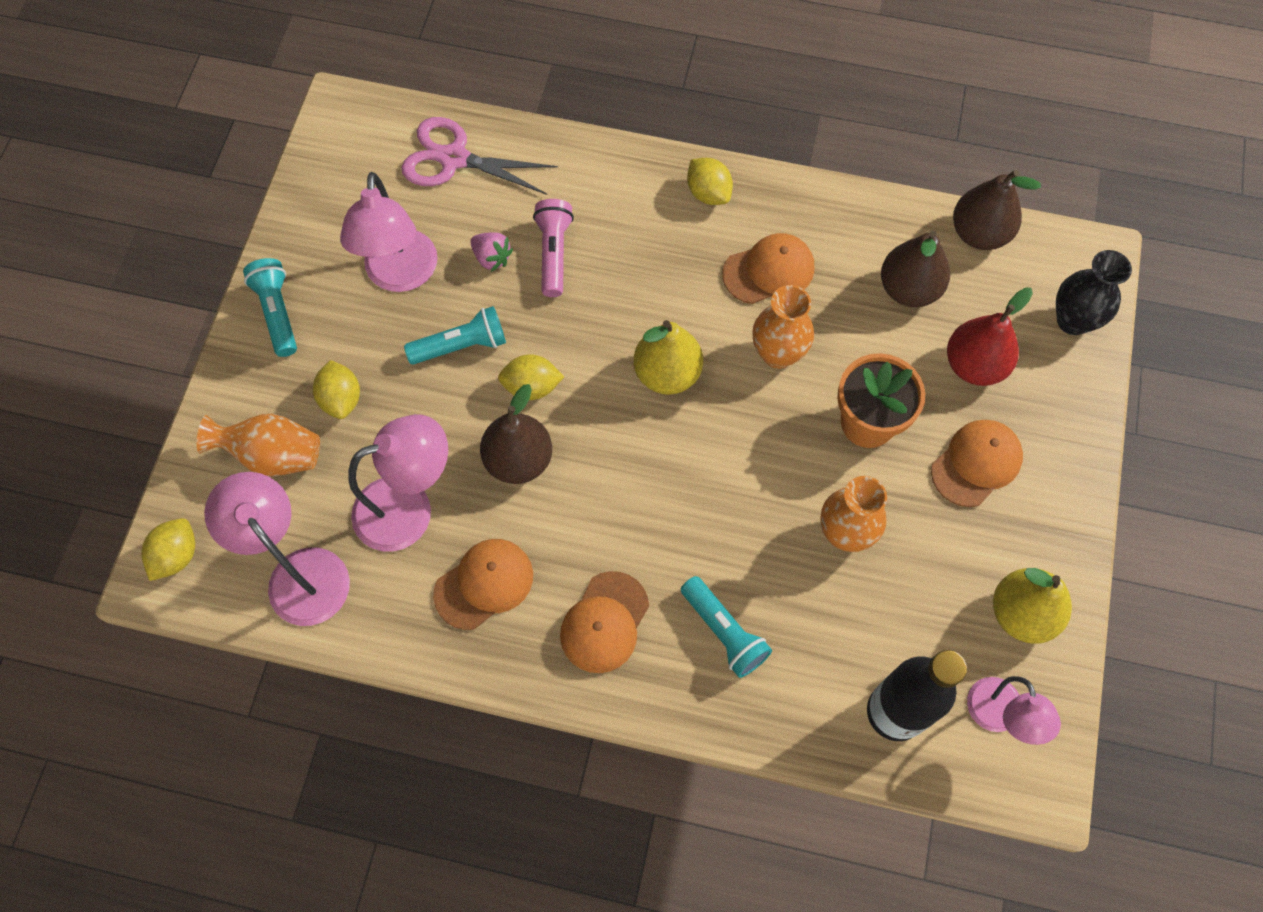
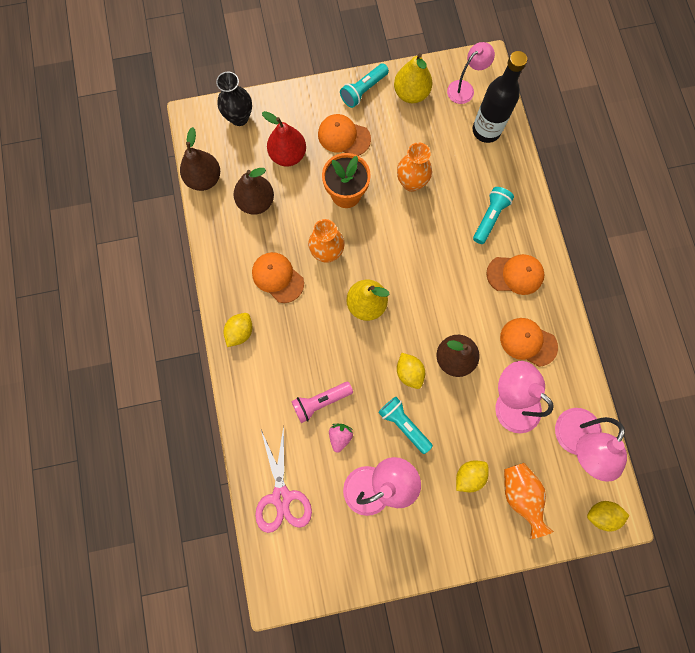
camera: 115 degrees left, 10 degrees up
(277, 313) = (436, 547): turquoise flashlight -> turquoise flashlight (363, 91)

